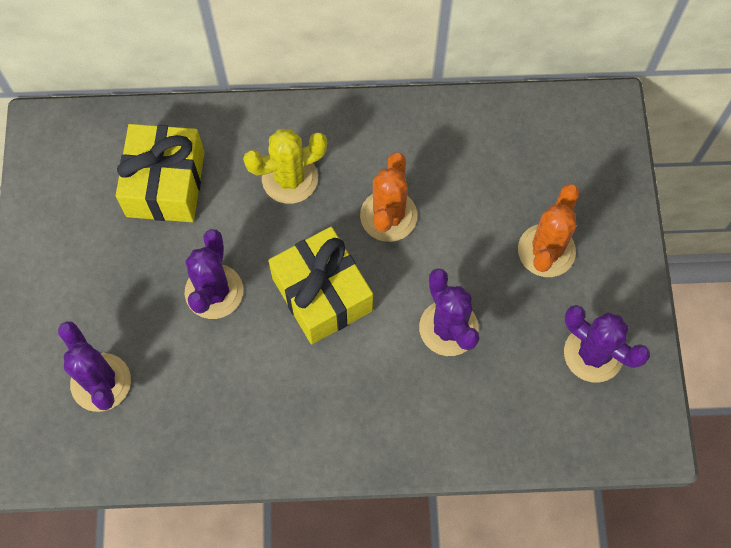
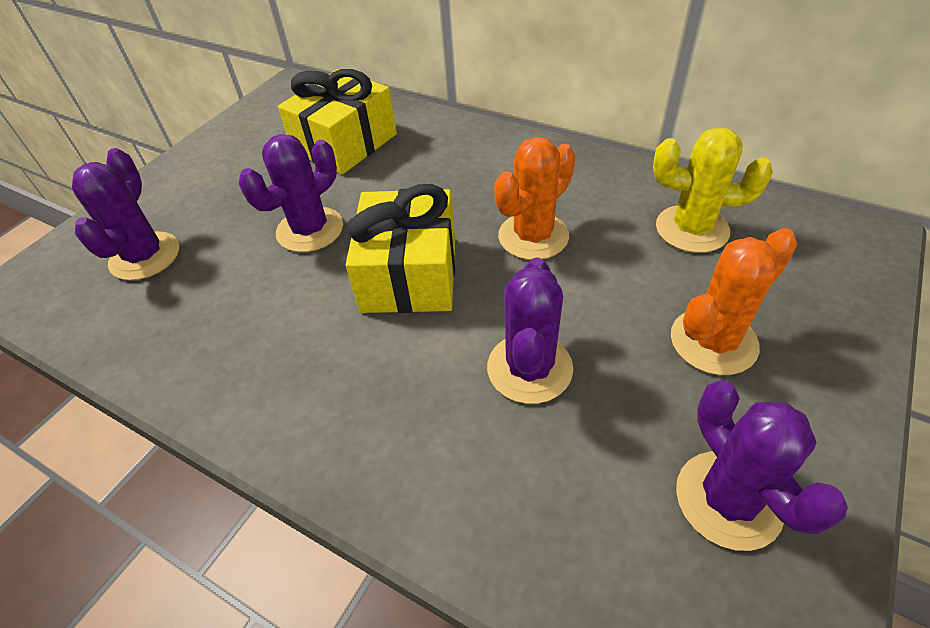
camera: 35 degrees right, 20 degrees down
(290, 178) = (456, 175): yellow cactus -> yellow cactus (692, 229)

